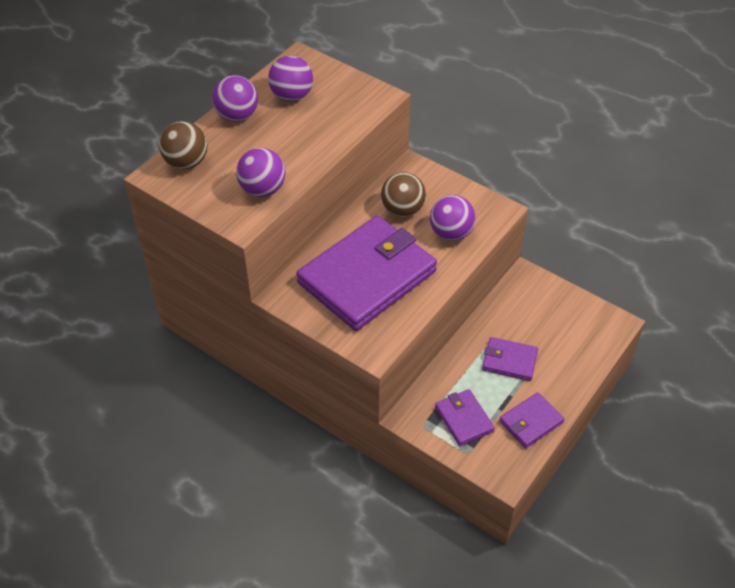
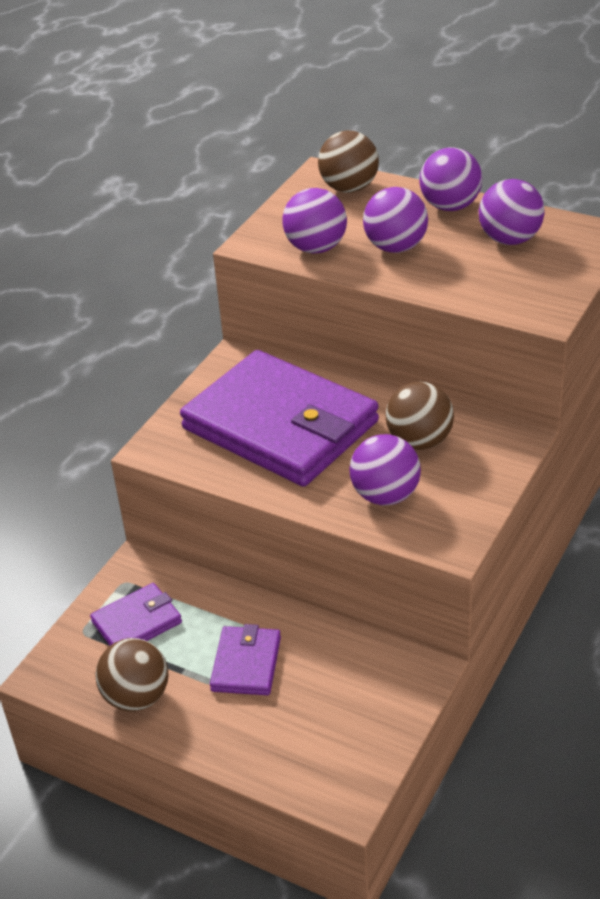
camera: 85 degrees right, 10 degrees down
(279, 149) = (395, 247): none -> purple ball
(531, 422) = (137, 697): purple wallet -> brown ball

